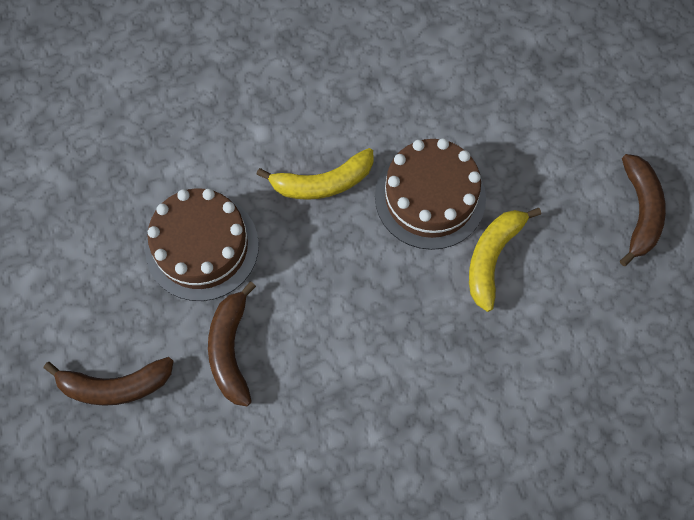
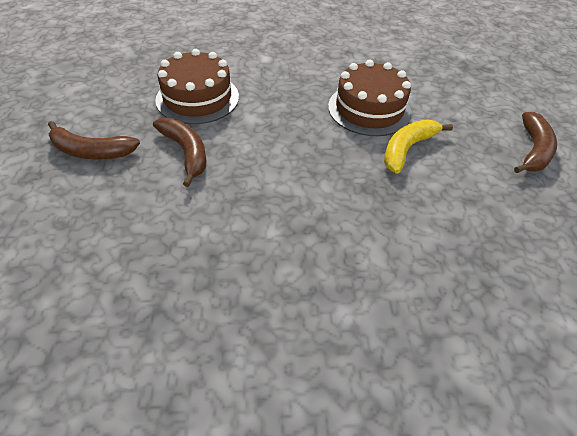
camera: 15 degrees right, 20 degrees down
(230, 350) = (186, 152): brown banana -> brown banana turned 135 degrees clockwise
(323, 182) = (296, 87): yellow banana -> none

